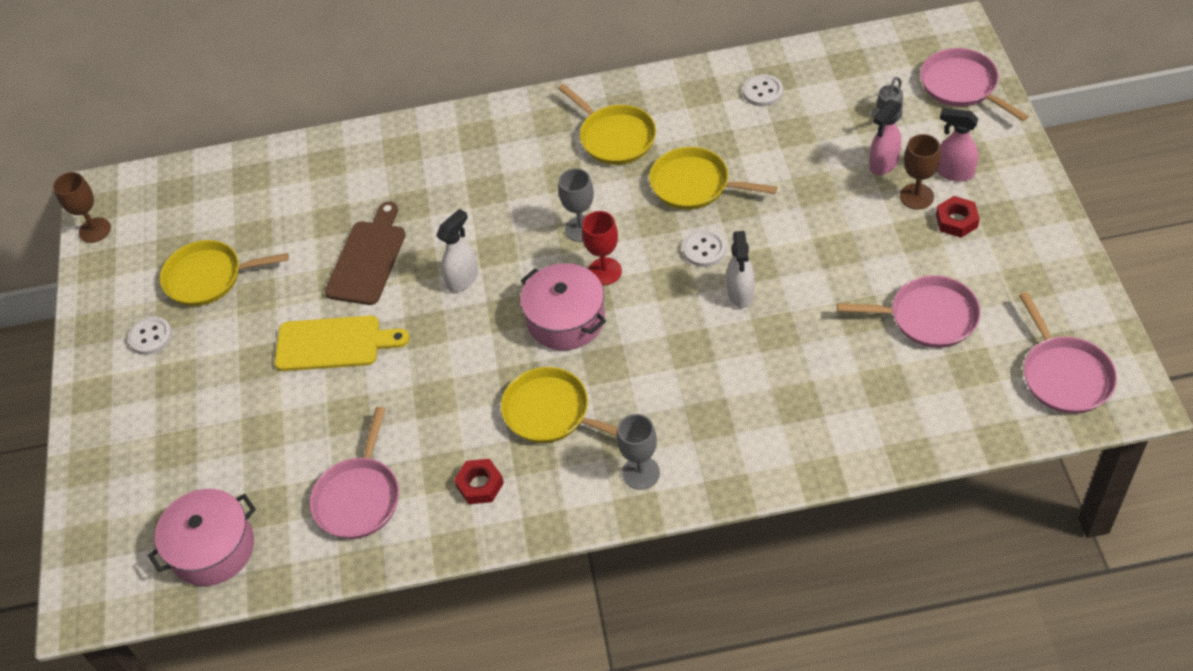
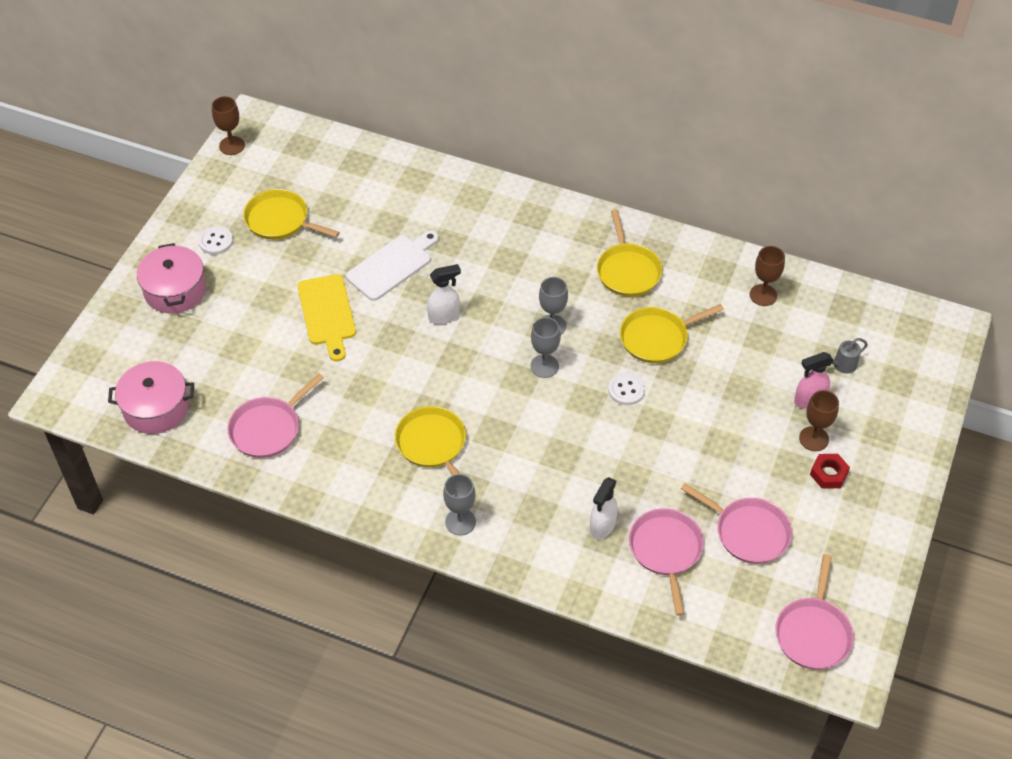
camera: 25 degrees right, 0 degrees up
(334, 344) = (327, 313): yellow cutting board -> yellow cutting board turned 45 degrees clockwise
(368, 258) = (392, 266): brown cutting board -> white cutting board
(480, 485) = (350, 466): red nut -> none
(566, 319) = (492, 385): pink pot -> pink pot (175, 290)
(604, 271) = (544, 366): red goblet -> grey goblet
(694, 185) = (657, 338): yellow pan -> yellow pan turned 75 degrees counterclockwise
(740, 294) = (626, 437): white spray bottle -> white spray bottle (602, 526)
(762, 92) = (763, 295): white button -> brown goblet
(954, 172) = (857, 437): pink spray bottle -> none
(962, 86) = (920, 373): pink pan -> pink pan (666, 550)

